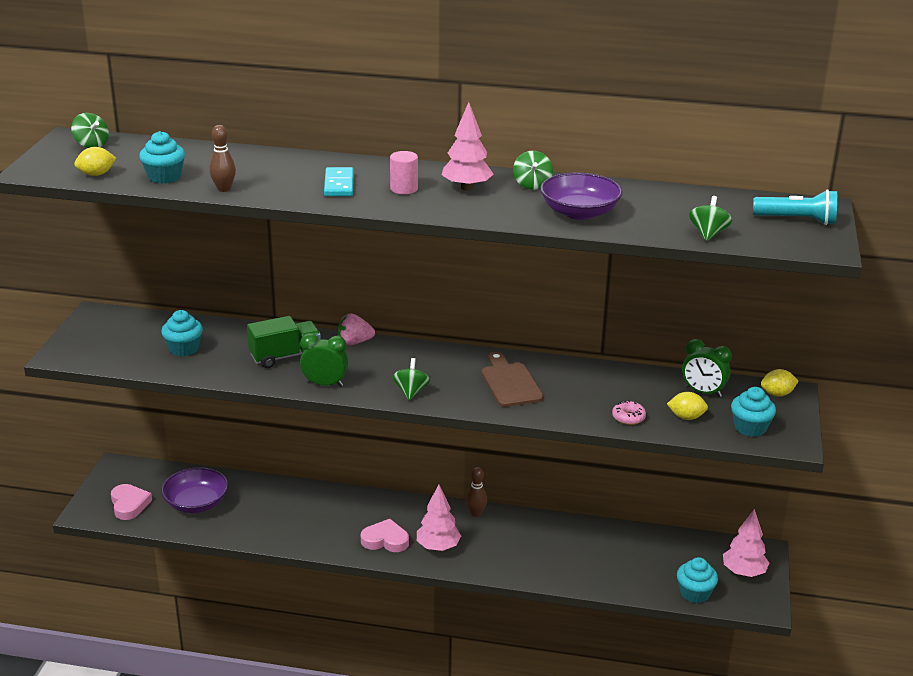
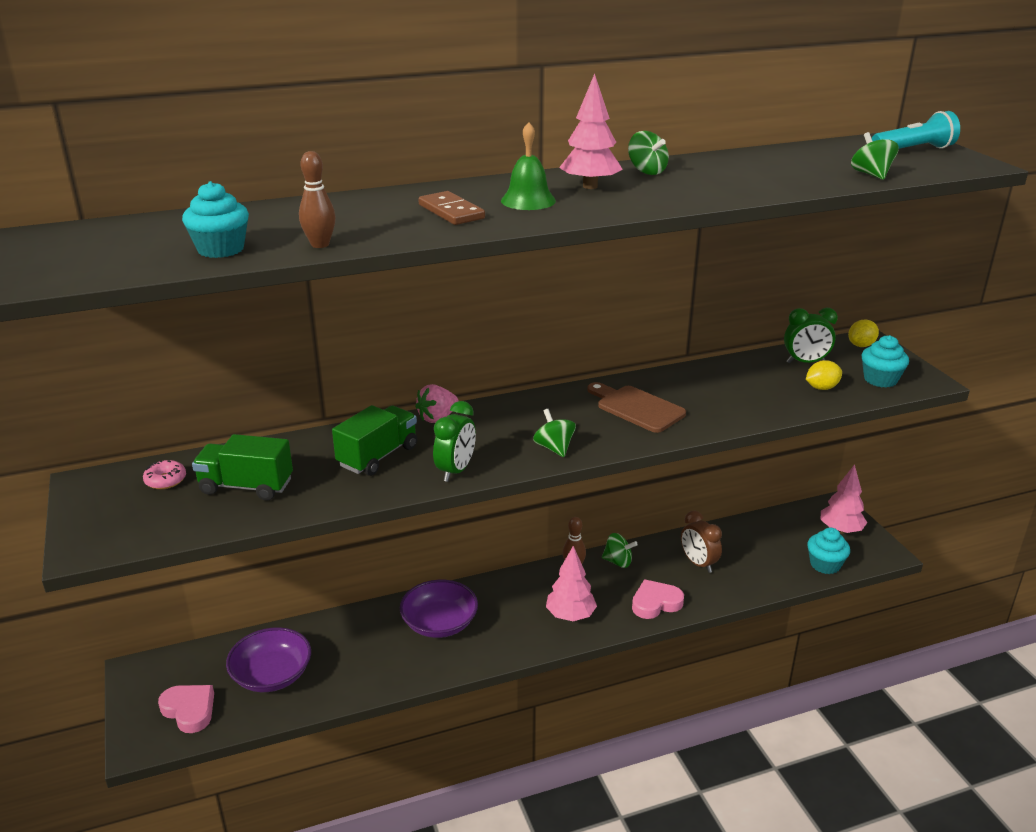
camera: 30 degrees left, 0 degrees up
(91, 145) = (64, 238): green spinning top -> green spinning top (618, 562)
(96, 174) = (118, 266): yellow lemon -> none
(184, 348) = (246, 486): turquoise cupcake -> green truck
(325, 384) = (456, 471): green clock -> green clock turned 135 degrees clockwise
(339, 185) = (451, 212): turquoise domino -> brown domino
(385, 540) = (513, 630): pink heart -> pink heart (655, 603)
(404, 189) = (528, 200): pink cylinder -> green bell
(579, 212) = (733, 183): purple bowl -> purple bowl (439, 623)
(582, 549) = (698, 563): none -> brown clock
(628, 417) = (777, 404): pink donut -> pink donut (165, 480)

